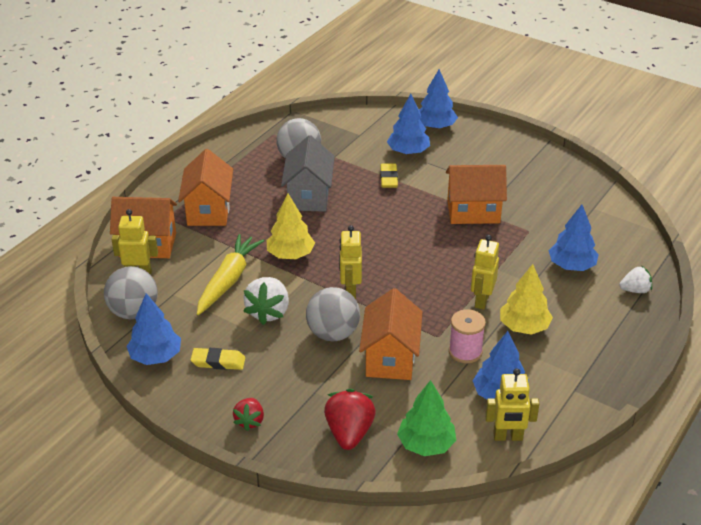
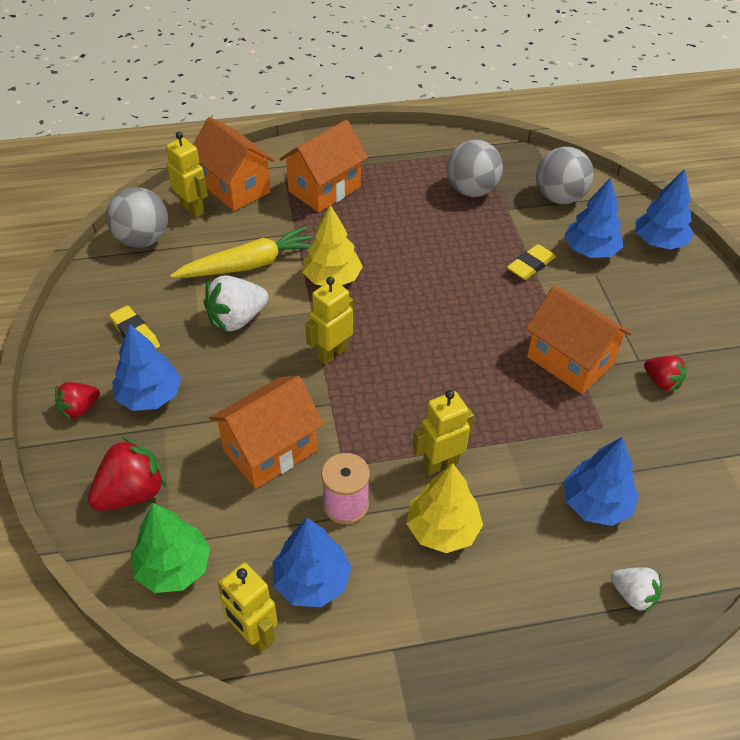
camera: 45 degrees right, 10 degrees up
(155, 356) = (101, 291): blue tree -> blue tree (149, 396)
(309, 196) = (428, 233): grey house -> none
(333, 334) = (257, 383): grey ball -> grey ball (559, 197)
(526, 193) = (662, 382): none -> red strawberry

